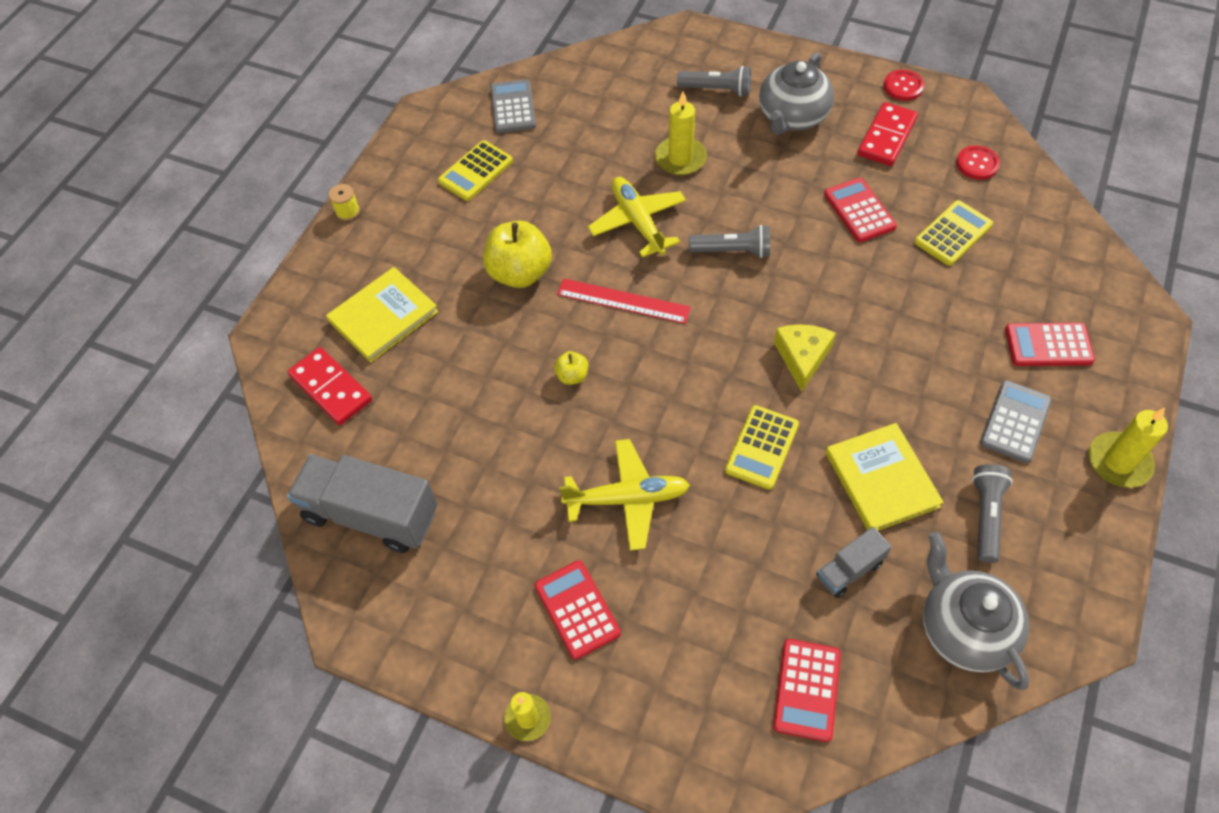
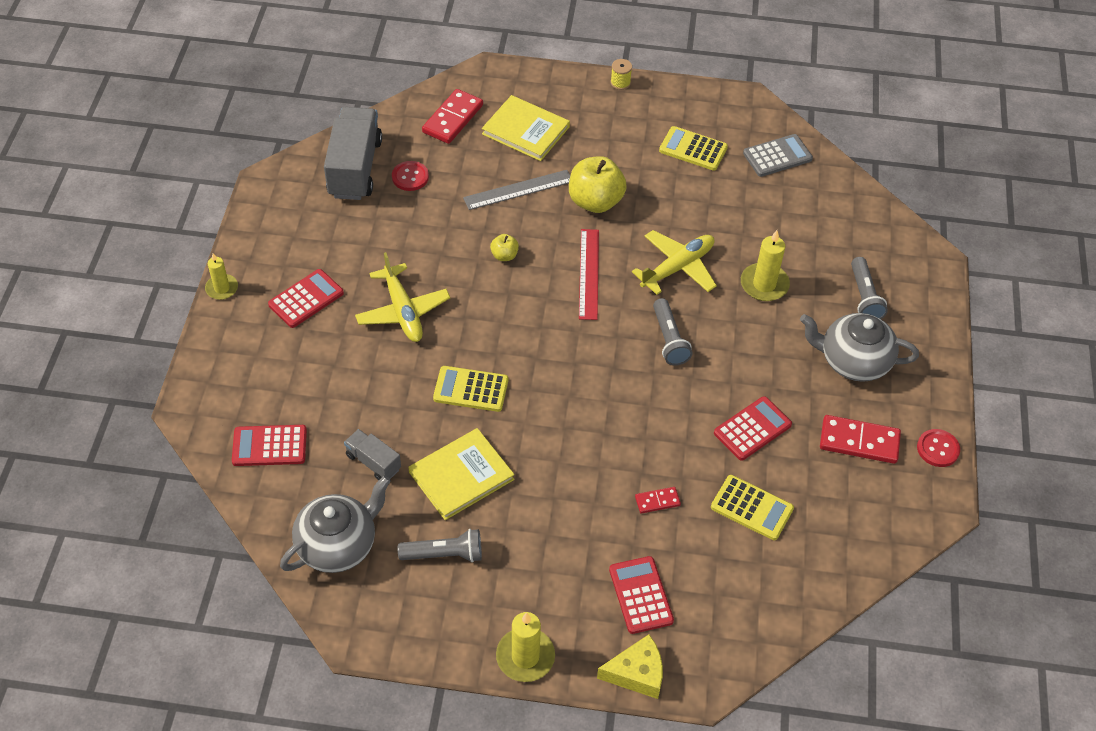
camera: 70 degrees right, 5 degrees down
(475, 342) = (518, 190): none -> grey ruler
(802, 357) = (569, 405): yellow cheese -> yellow cheese (637, 673)
(936, 306) = (657, 501): none -> red domino
(977, 164) = (853, 522): red button -> red button (410, 177)
(1015, 422) = (546, 572): grey calculator -> none

